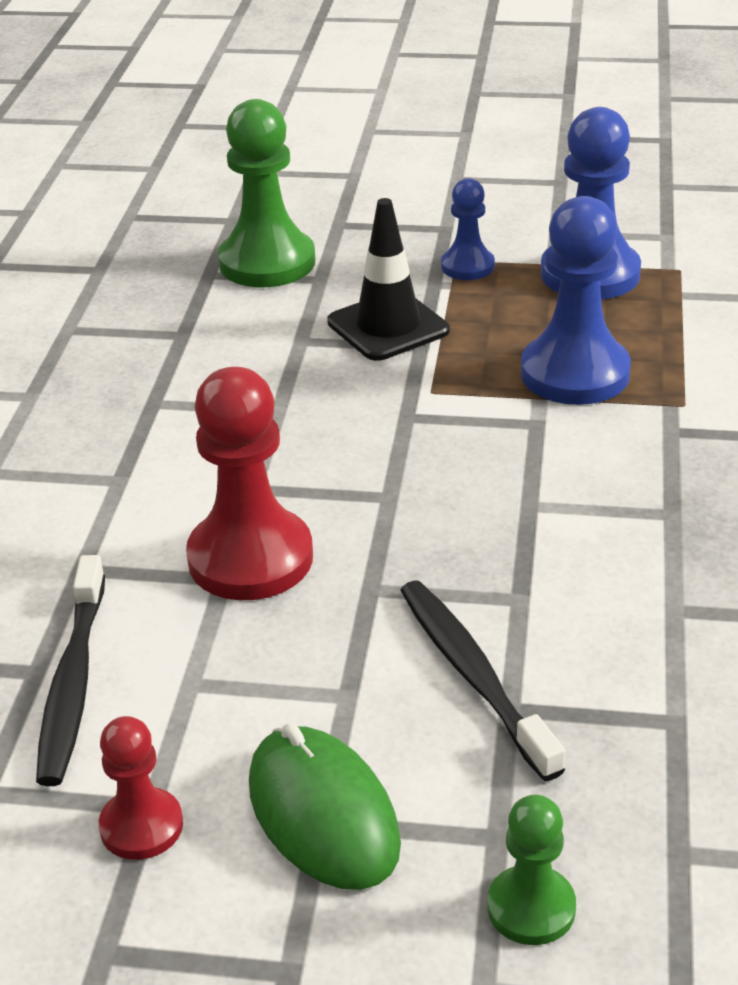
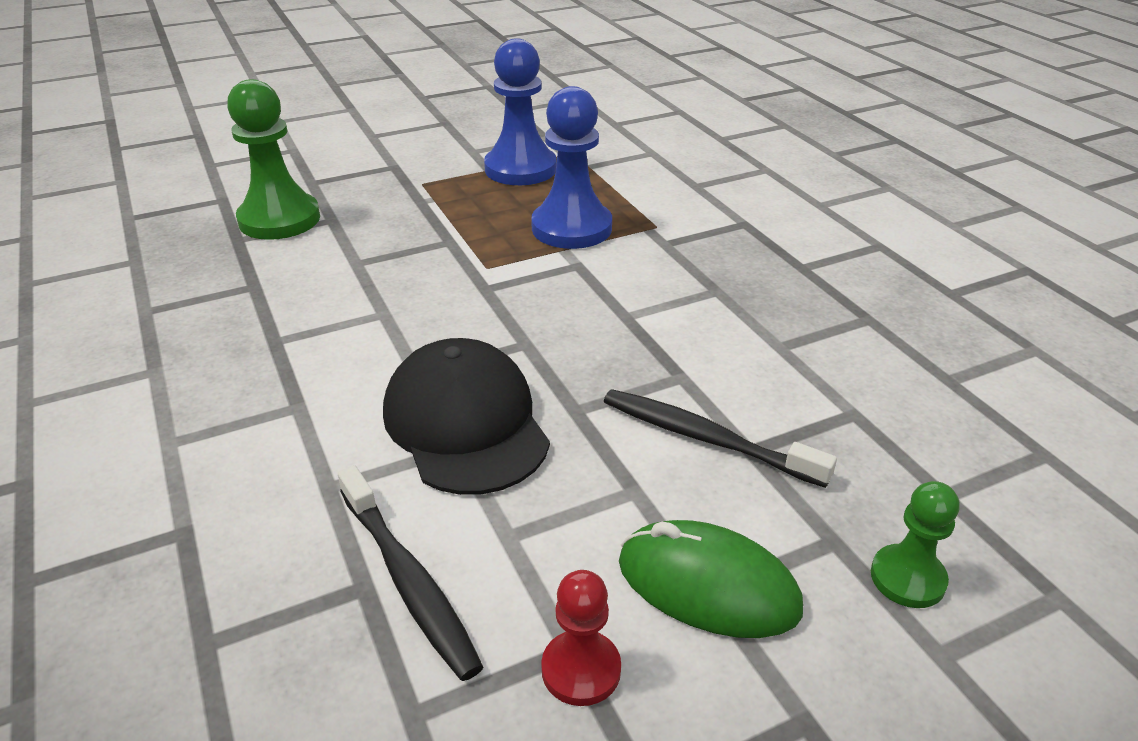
camera: 35 degrees left, 0 degrees up
(250, 558) = (465, 423): red pawn -> black cap
(388, 326) = (414, 236): black traffic cone -> none
(467, 266) = (434, 185): blue pawn -> none

